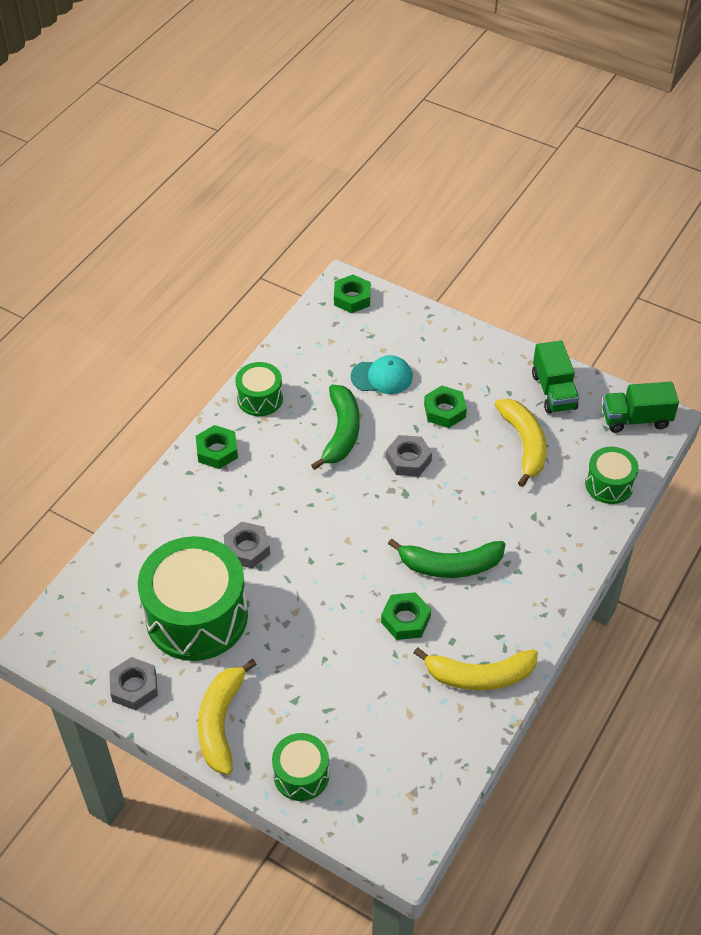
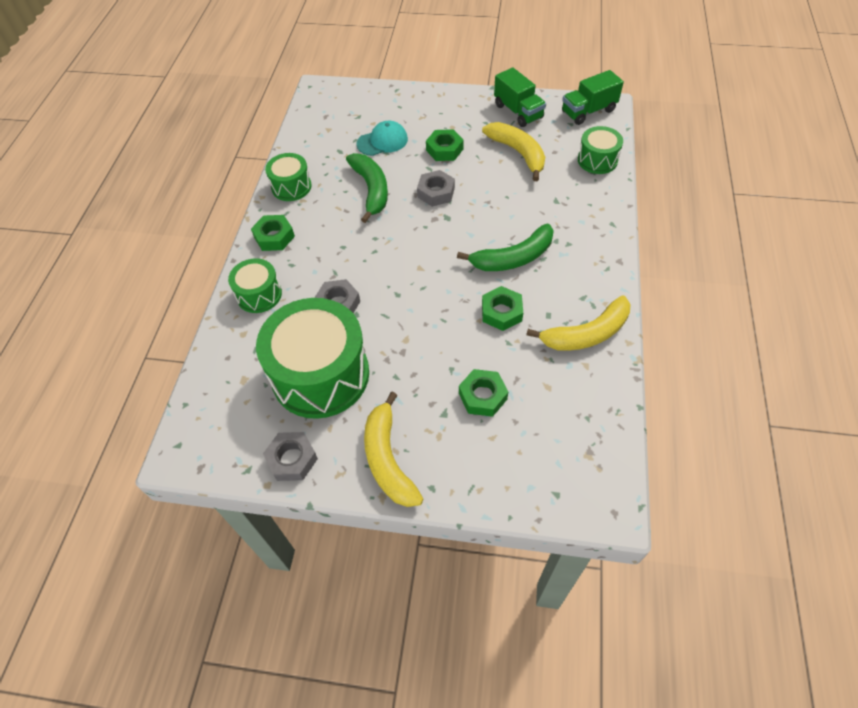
camera: 20 degrees left, 5 degrees up
(301, 774) = (484, 477): green drum -> green drum (259, 295)
(352, 298) = (329, 96): green nut -> green nut (482, 396)

